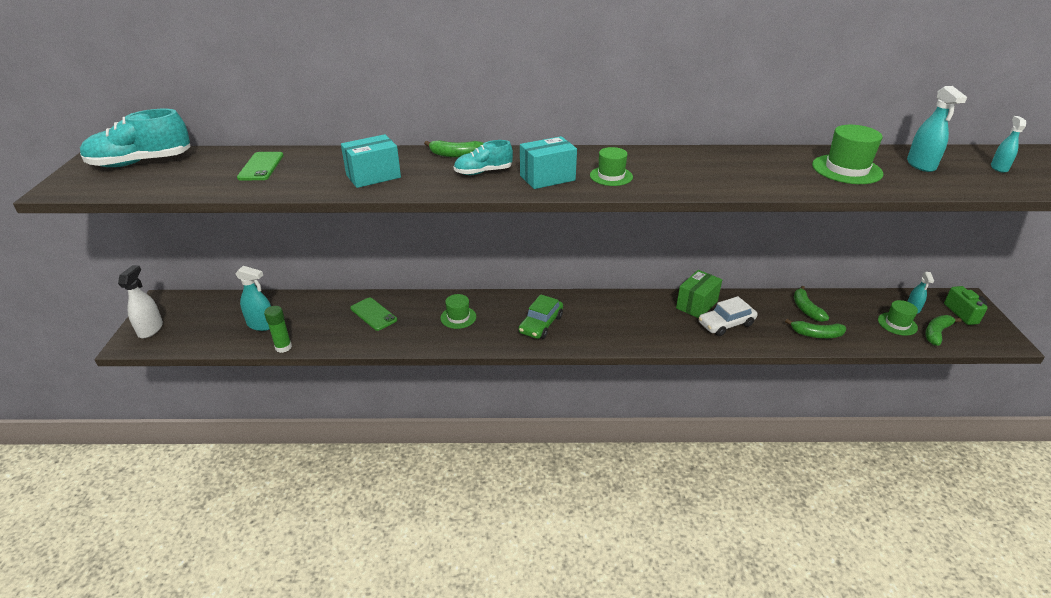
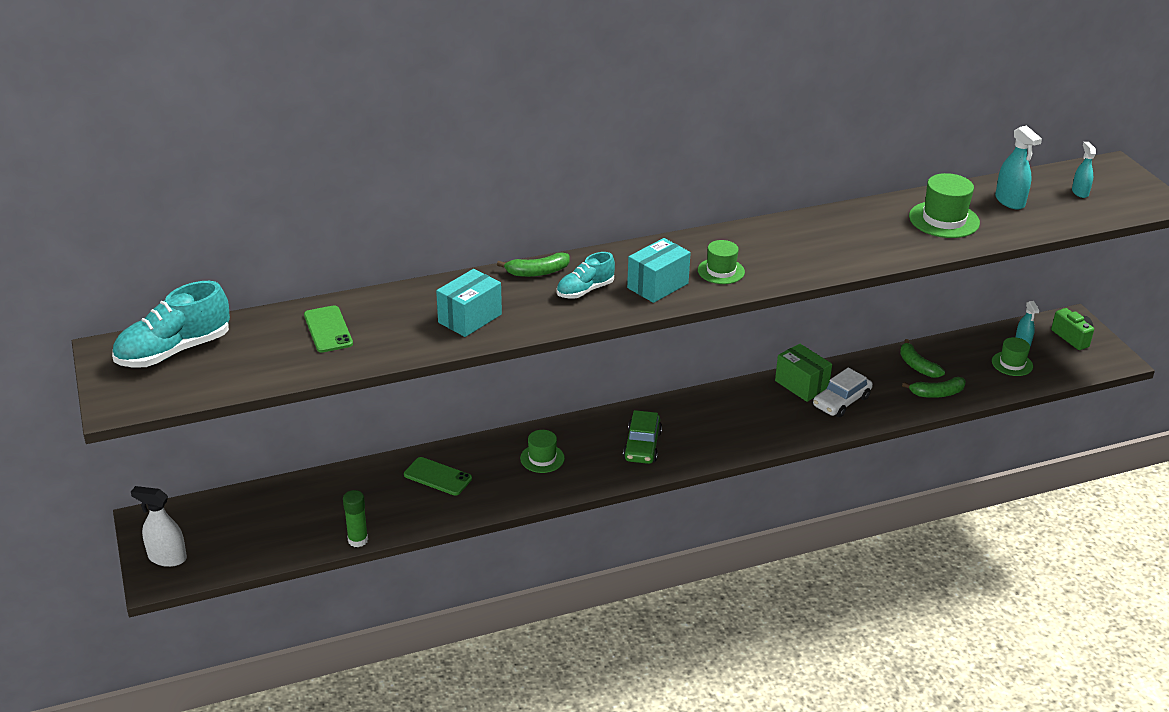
camera: 20 degrees left, 0 degrees up
(150, 329) = (167, 557): white spray bottle -> white spray bottle turned 60 degrees counterclockwise
(261, 325) = (307, 520): turquoise spray bottle -> none
(696, 305) = (801, 385): green box -> green box turned 60 degrees counterclockwise
(936, 333) = (1051, 366): green banana -> none

